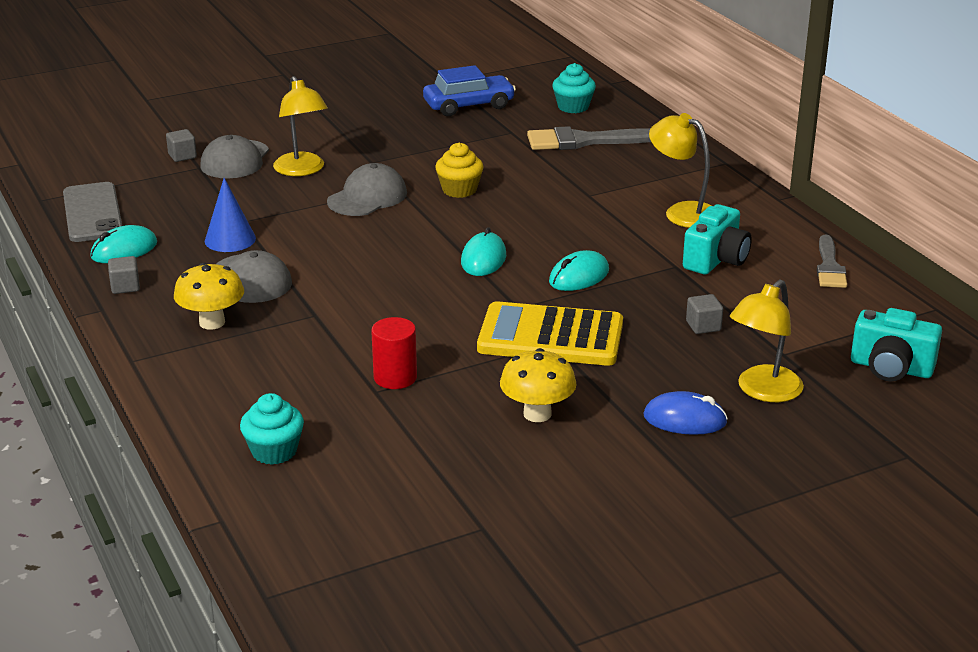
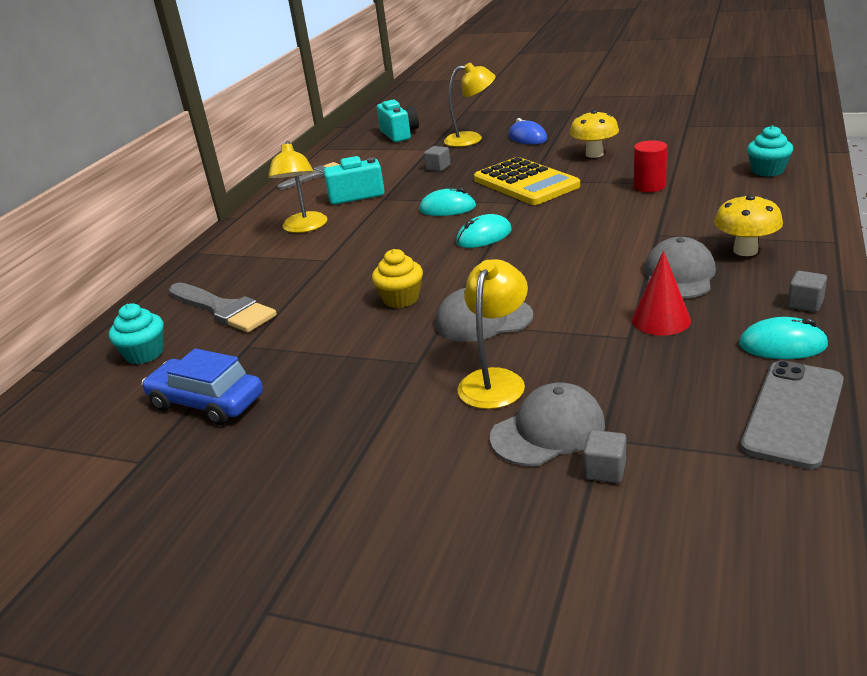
camera: 130 degrees left, 0 degrees up
(230, 239) = (661, 320): blue cone -> red cone

